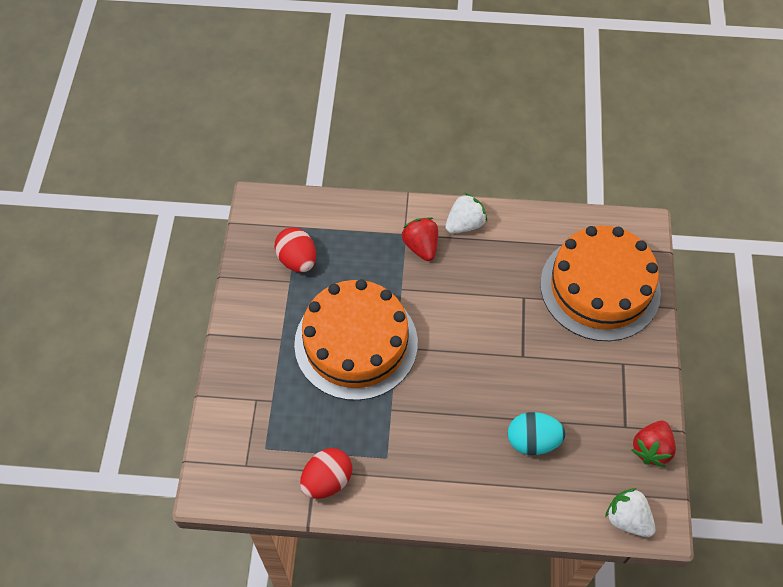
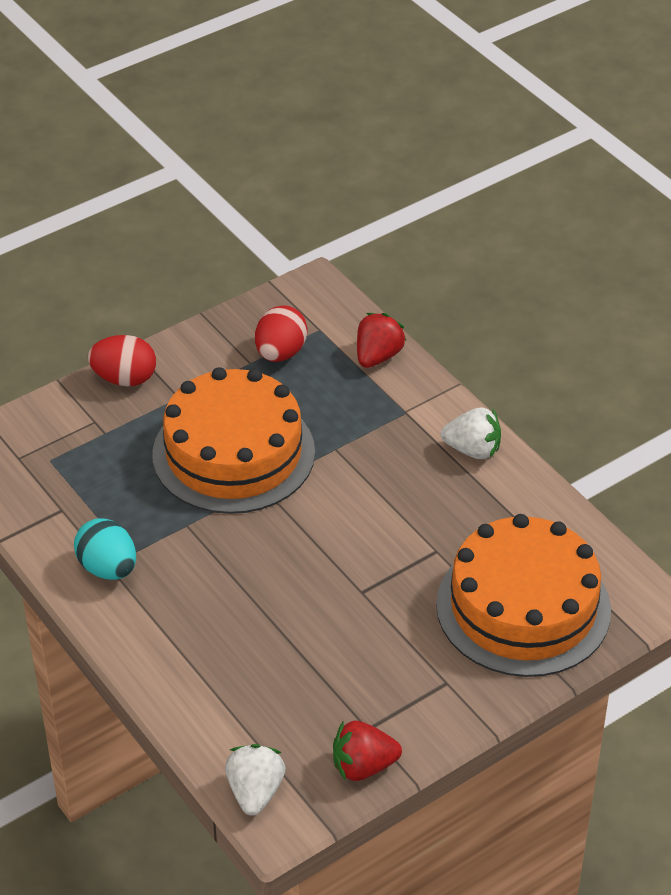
camera: 50 degrees right, 15 degrees down
(327, 480) = (60, 525): red egg -> red egg (124, 378)
(421, 246) = (404, 432): red strawberry -> red strawberry (378, 356)
(532, 441) = (267, 658): turquoise egg -> turquoise egg (108, 568)

